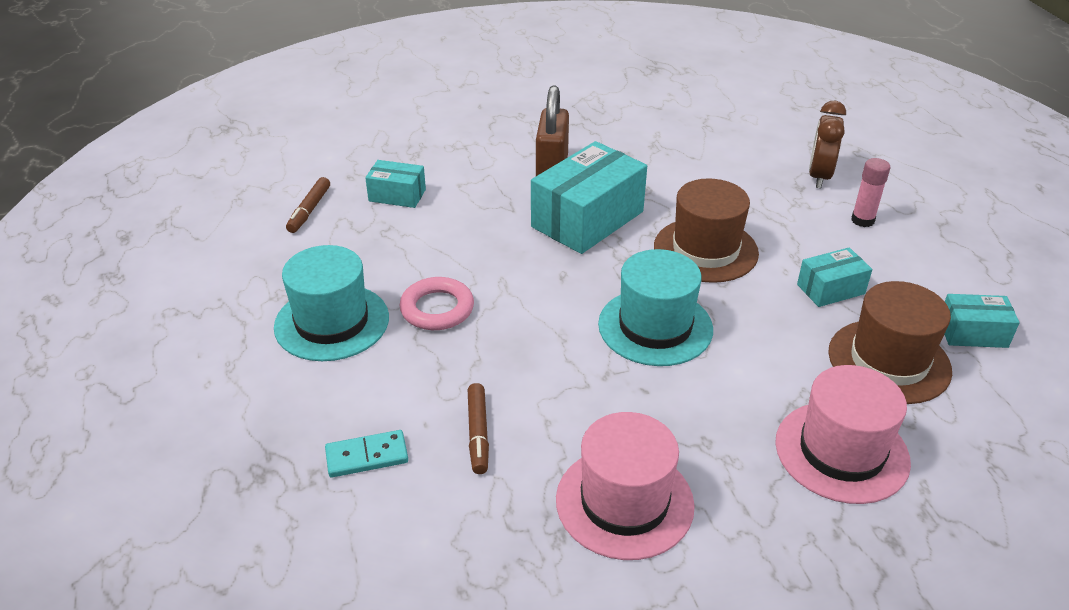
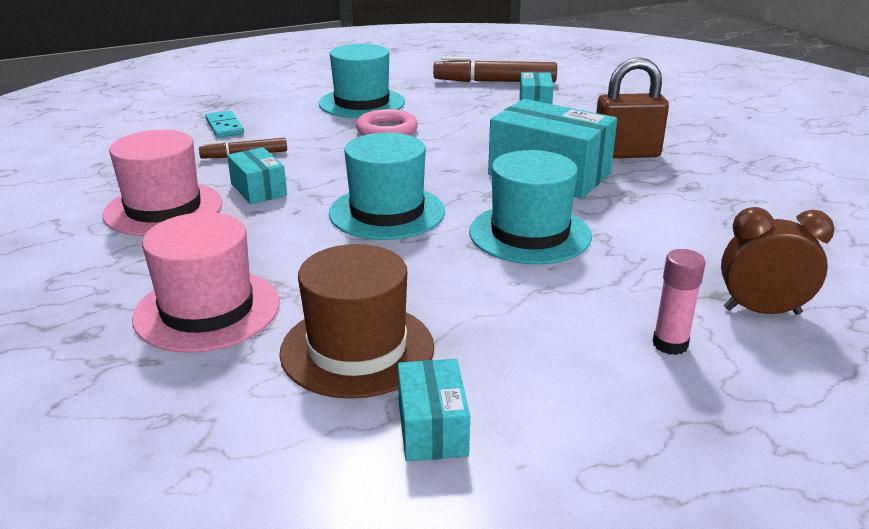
camera: 80 degrees right, 10 degrees down
(309, 210) = (494, 82): brown marker -> brown marker, size x1.79
(705, 250) = (530, 234): brown hat -> turquoise hat
(830, 289) = (489, 312): turquoise box -> turquoise box (258, 189)

